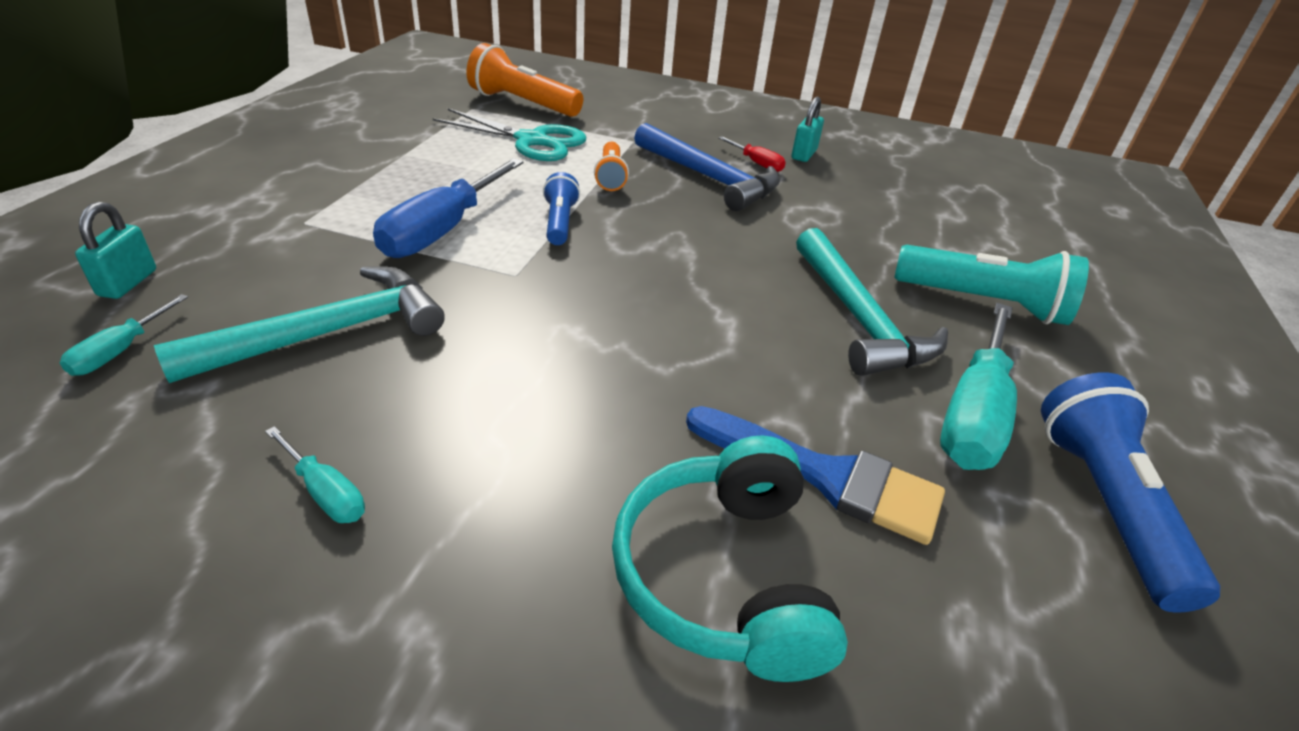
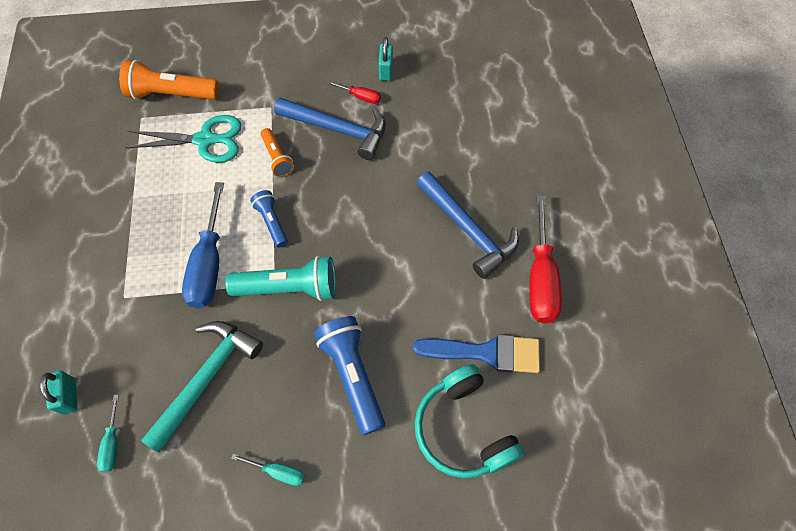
camera: 20 degrees left, 25 degrees up
(858, 318) = (468, 230): turquoise hammer -> blue hammer
(973, 414) = (540, 278): turquoise screwdriver -> red screwdriver
(984, 303) = (528, 183): turquoise flashlight -> turquoise flashlight (289, 287)
(1104, 504) = (605, 310): blue flashlight -> blue flashlight (352, 375)

